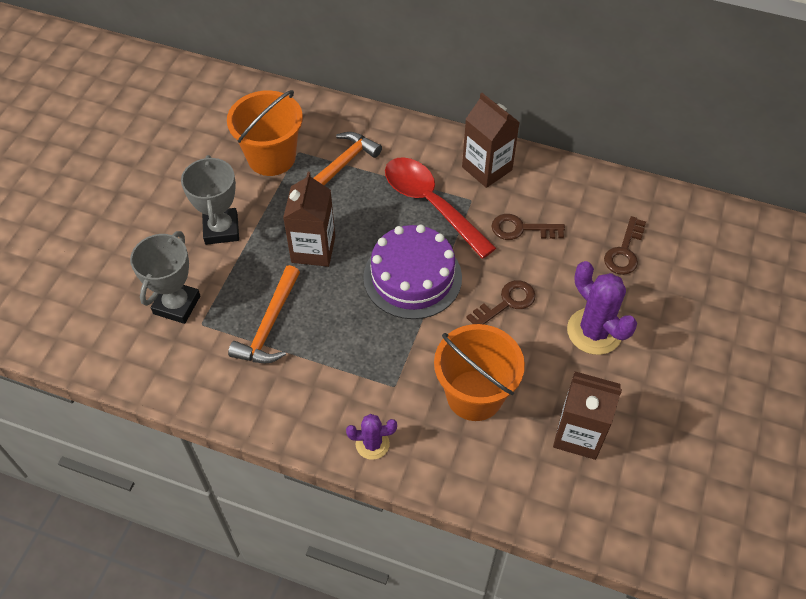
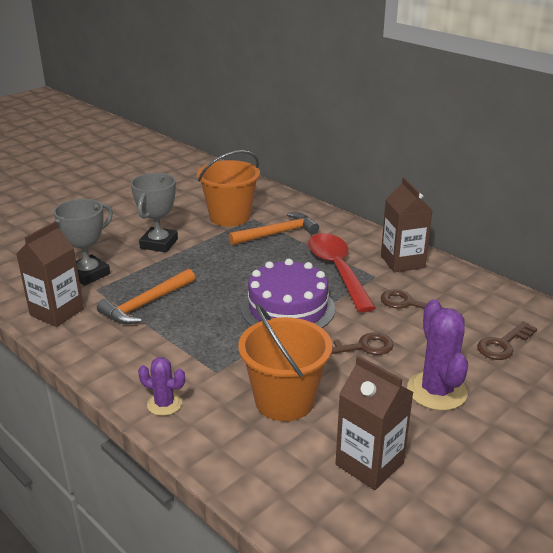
camera: 25 degrees right, 25 degrees down
(313, 249) = (219, 271): brown carton -> brown carton (57, 312)

